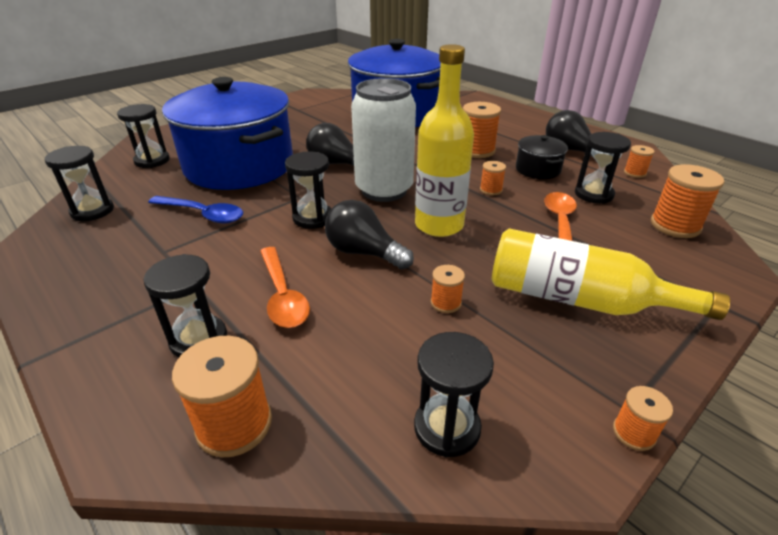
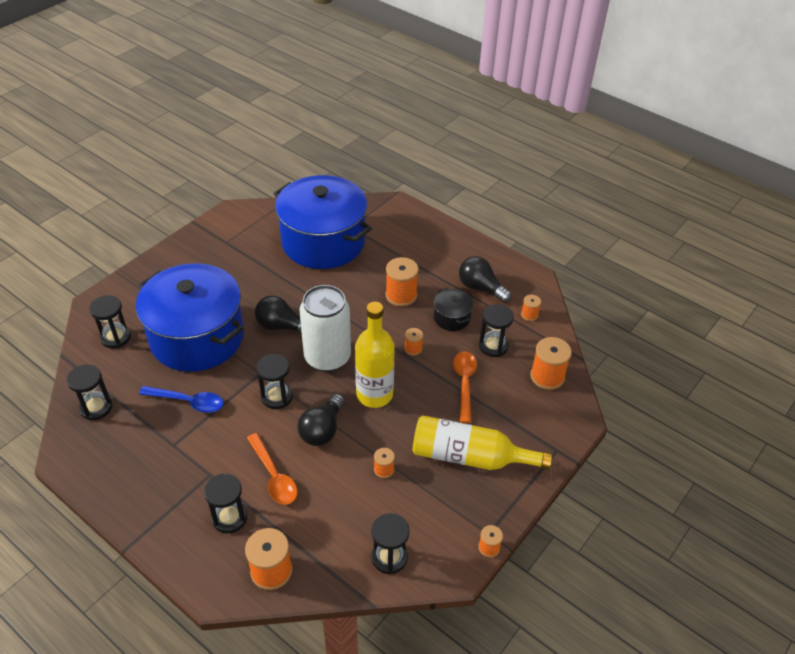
camera: 10 degrees left, 10 degrees up
(364, 253) = (322, 430): black light bulb -> black light bulb turned 90 degrees counterclockwise

